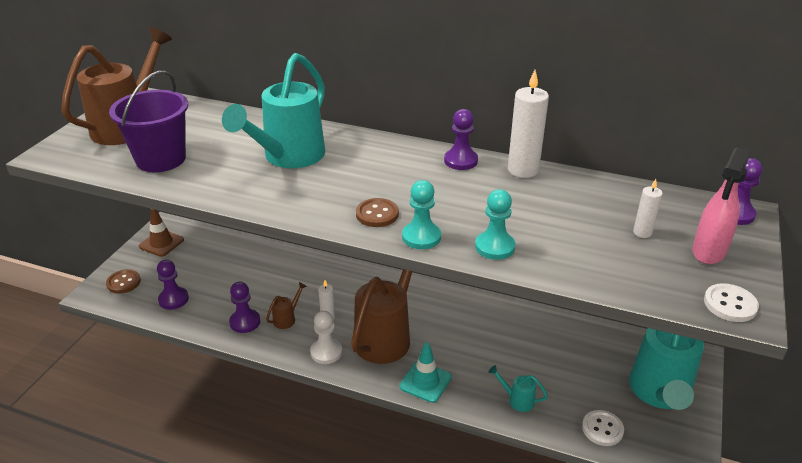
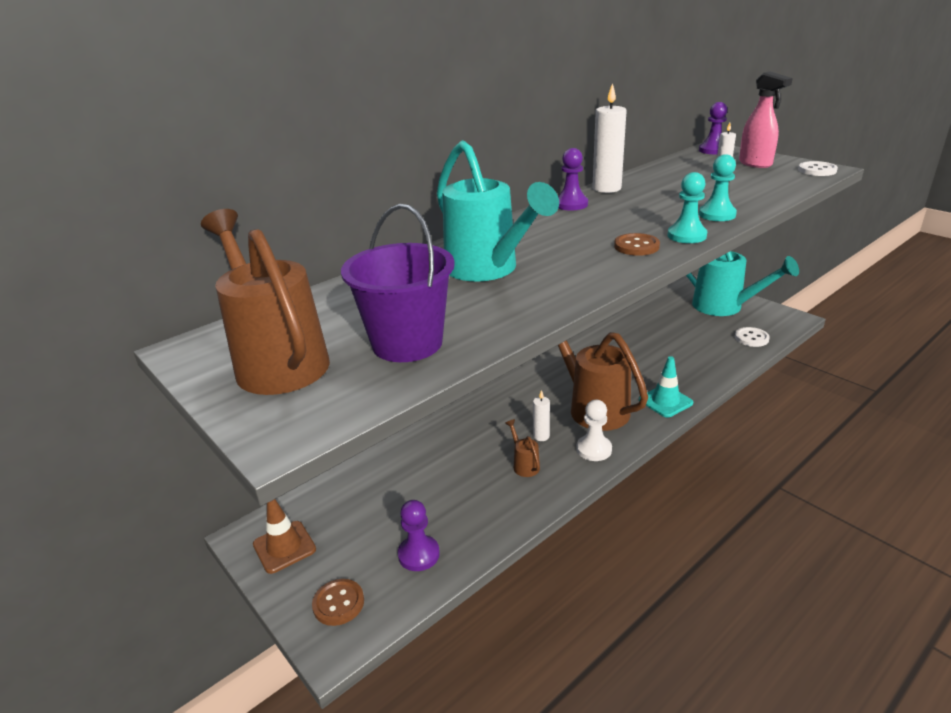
camera: 60 degrees left, 5 degrees down
(245, 322) = (508, 498): purple pawn -> none
(517, 400) = (707, 363): turquoise watering can -> none

